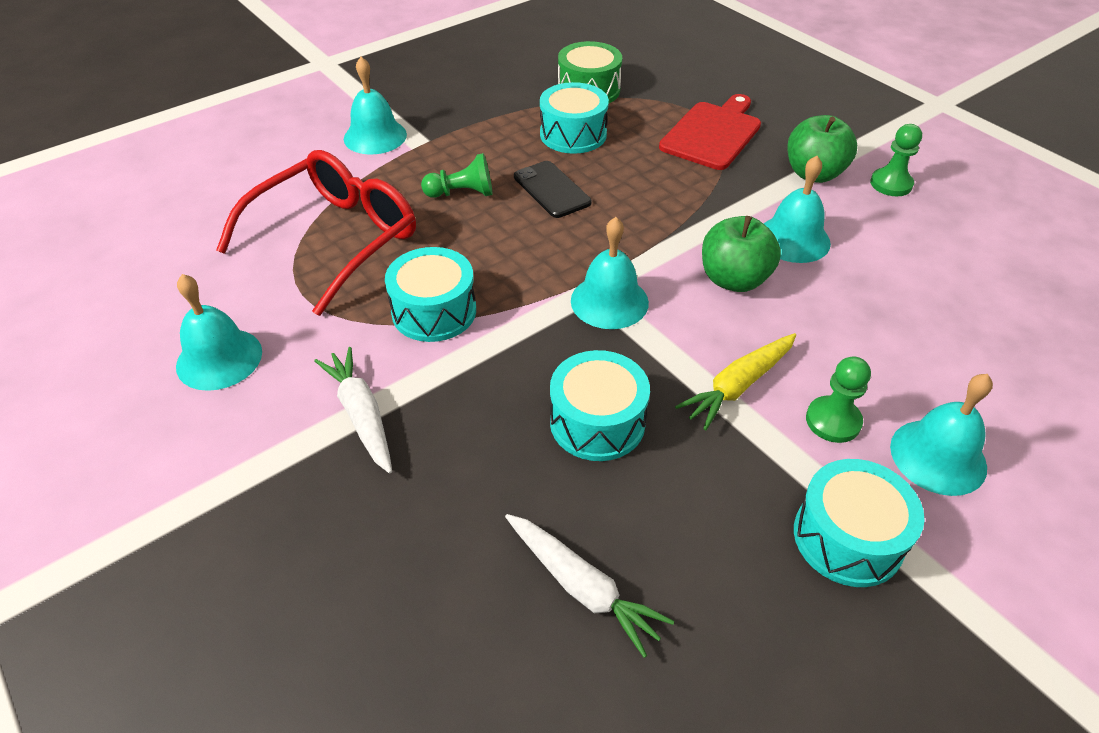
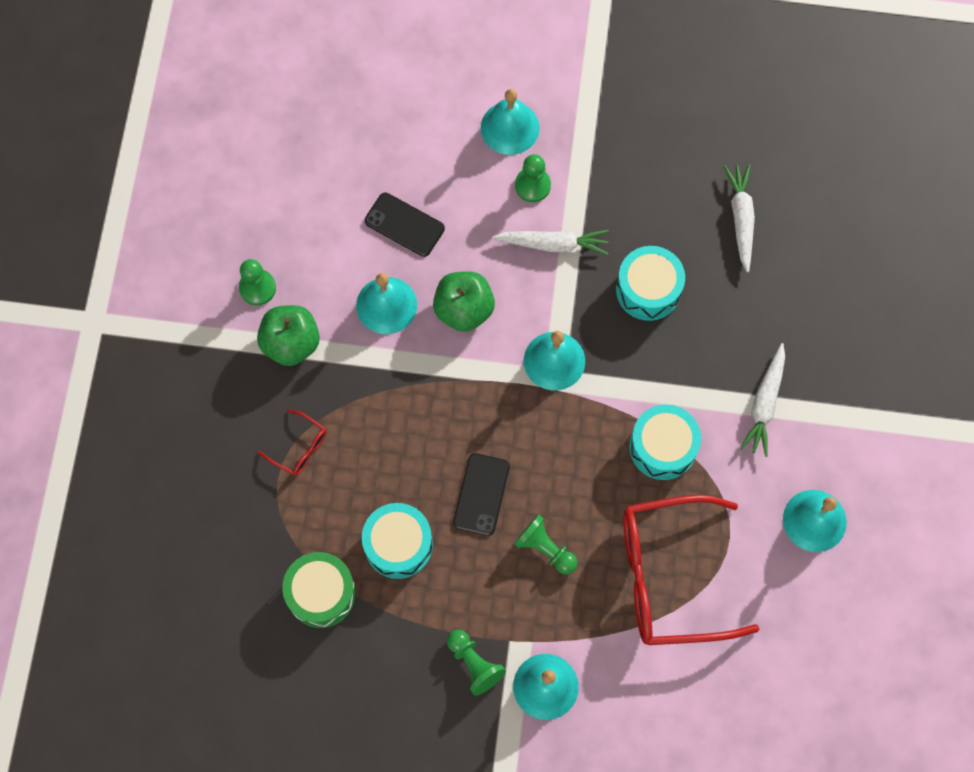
camera: 135 degrees left, 25 degrees up
(441, 118) = (474, 664): none -> green pawn
(713, 133) = (299, 448): red cutting board -> red glasses
(738, 386) = (553, 244): yellow carrot -> white carrot
(848, 538) = (602, 136): turquoise drum -> none
(875, 298) = (404, 225): none -> black phone

